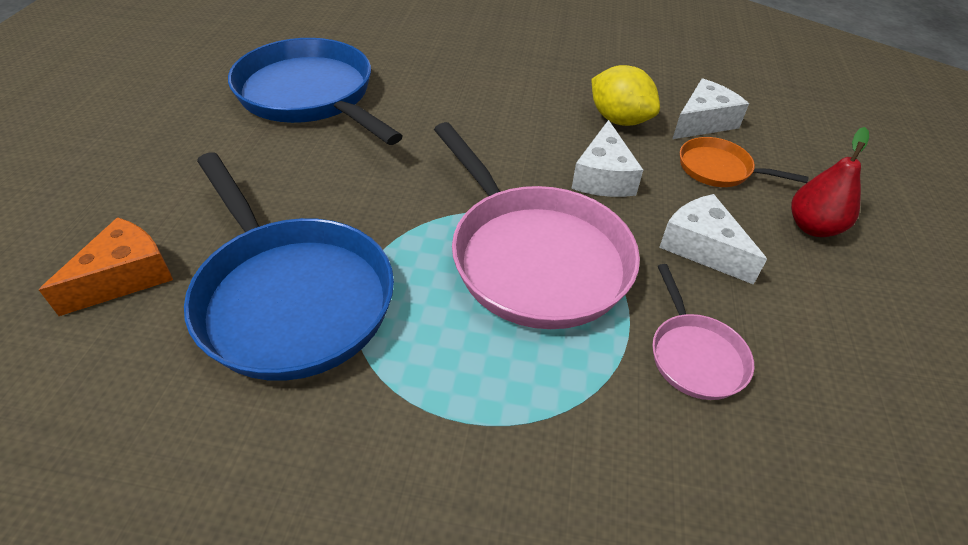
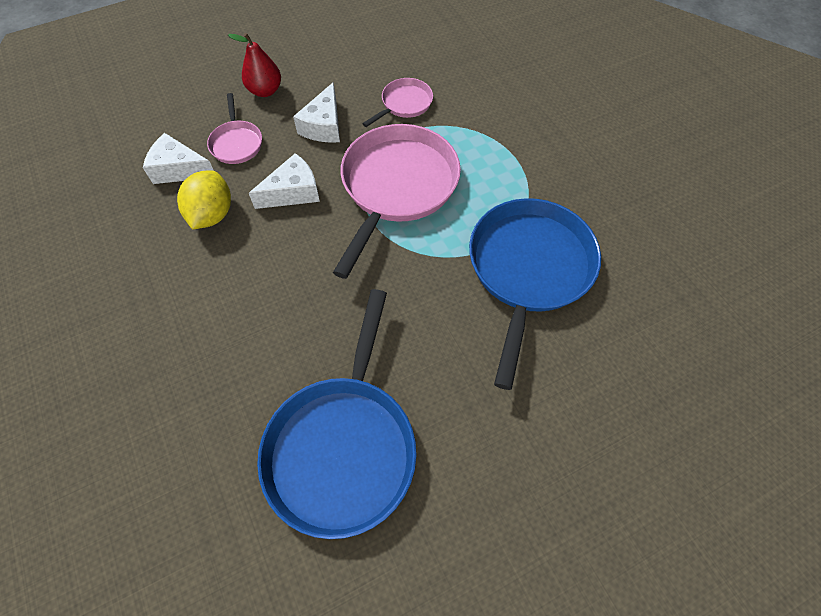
camera: 125 degrees left, 15 degrees up
(125, 277) = (602, 363): orange cheese -> none
(719, 169) = (236, 143): orange pan -> pink pan

